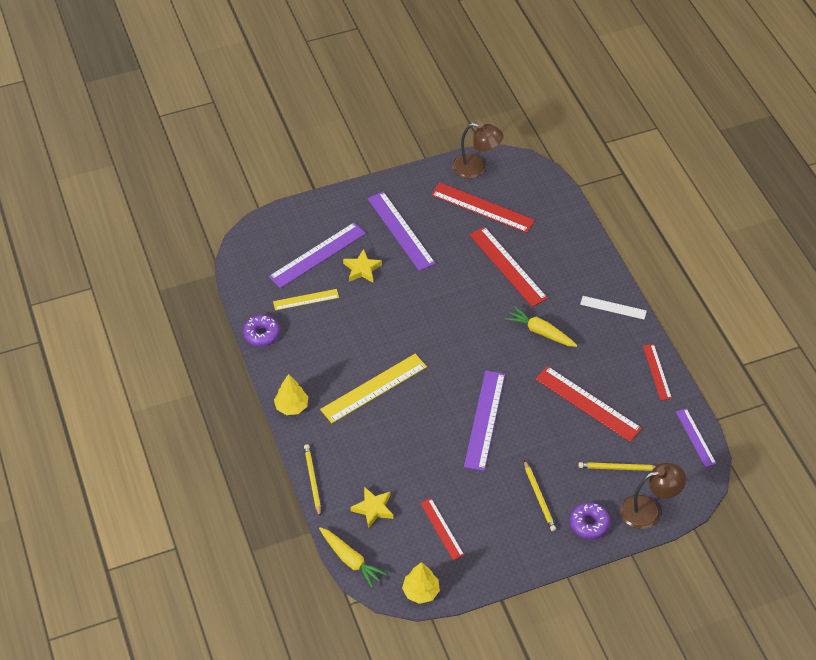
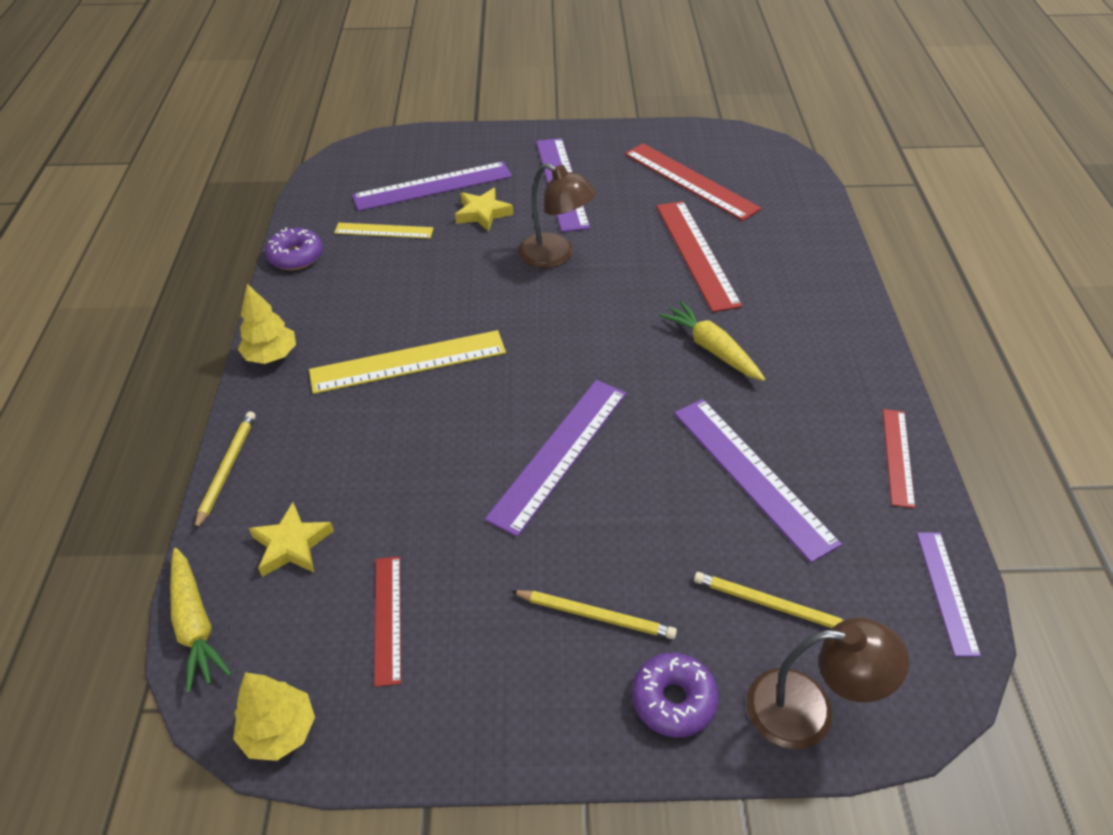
camera: 20 degrees right, 5 degrees down
(476, 168) = (701, 139): brown lamp -> brown lamp (555, 256)
(539, 497) = (596, 615): yellow pencil -> yellow pencil turned 75 degrees counterclockwise
(588, 403) = (752, 475): red ruler -> purple ruler
(613, 307) = (847, 343): white ruler -> none

